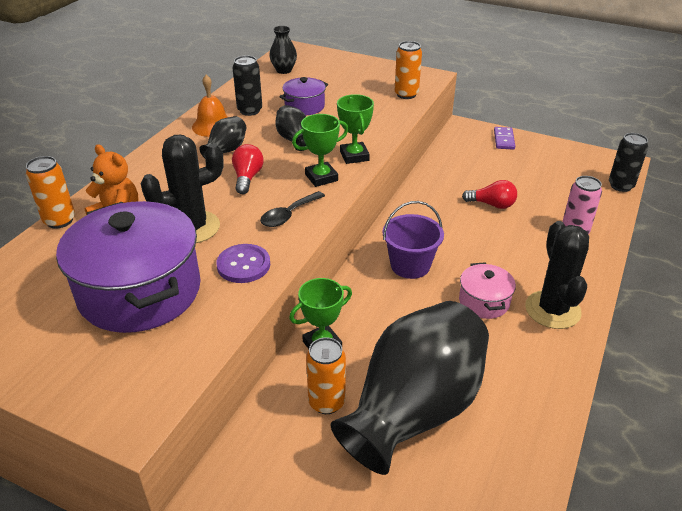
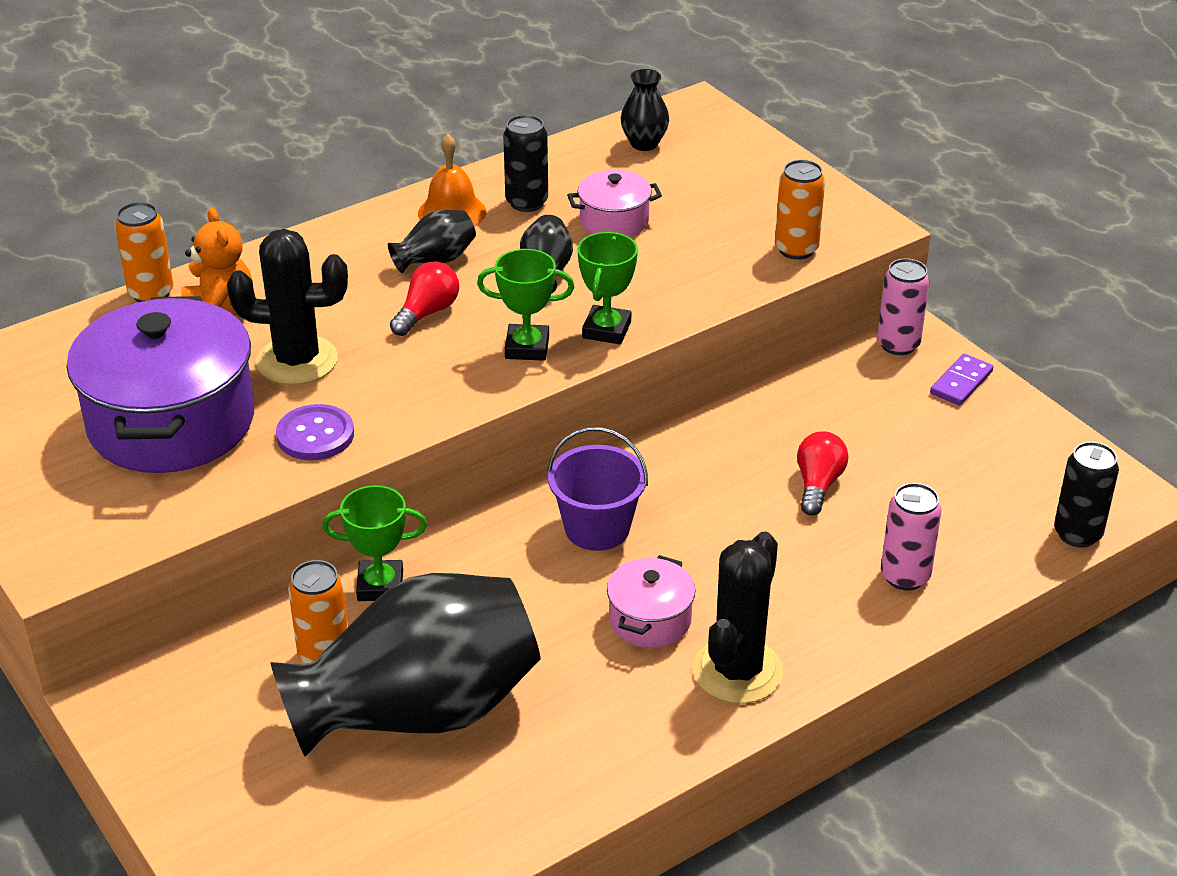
camera: 30 degrees right, 0 degrees up
(288, 215) = (431, 388): black spoon -> none
(304, 106) = (614, 221): purple pot -> pink pot
(460, 133) = (898, 345): none -> pink can
(492, 204) = (818, 485): red light bulb -> red light bulb turned 120 degrees counterclockwise

